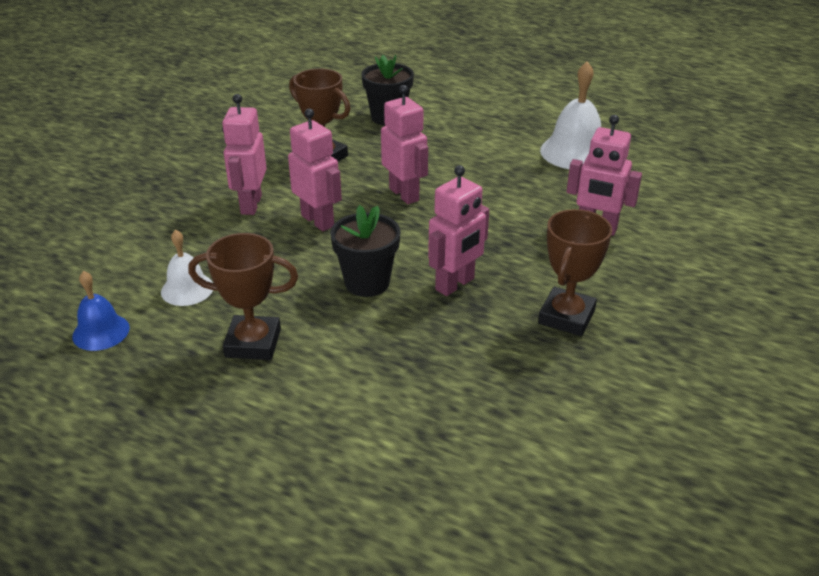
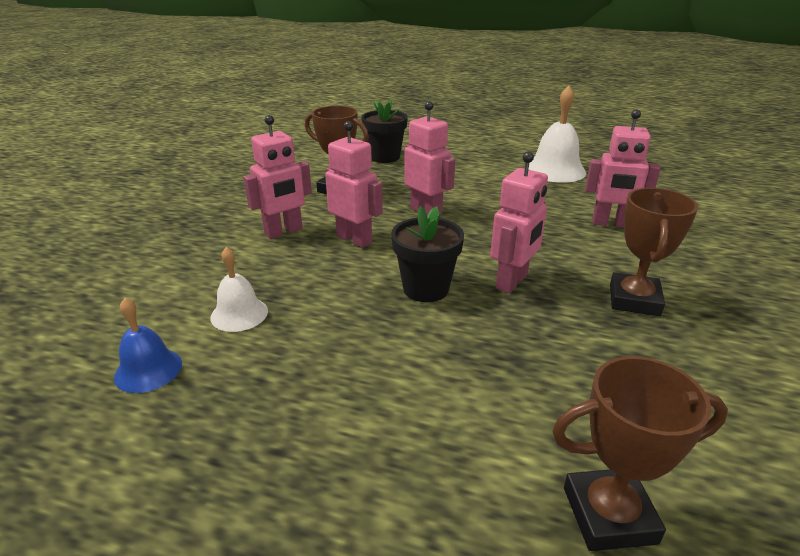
camera: 10 degrees left, 5 degrees down
(250, 205) = (284, 231): pink robot -> pink robot turned 120 degrees counterclockwise
(253, 343) = (328, 362): brown trophy -> brown trophy (609, 515)

